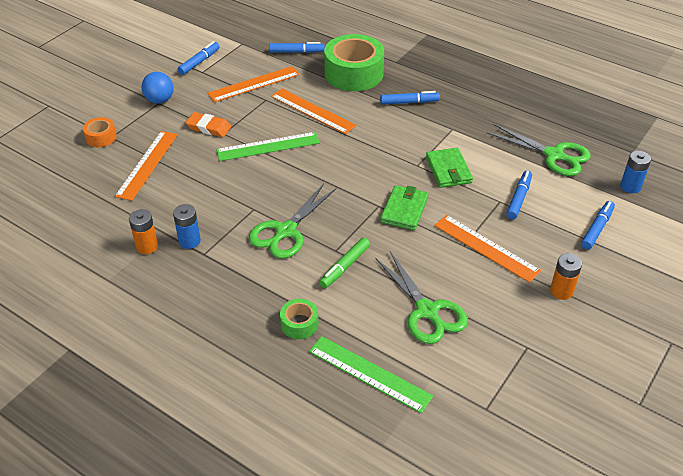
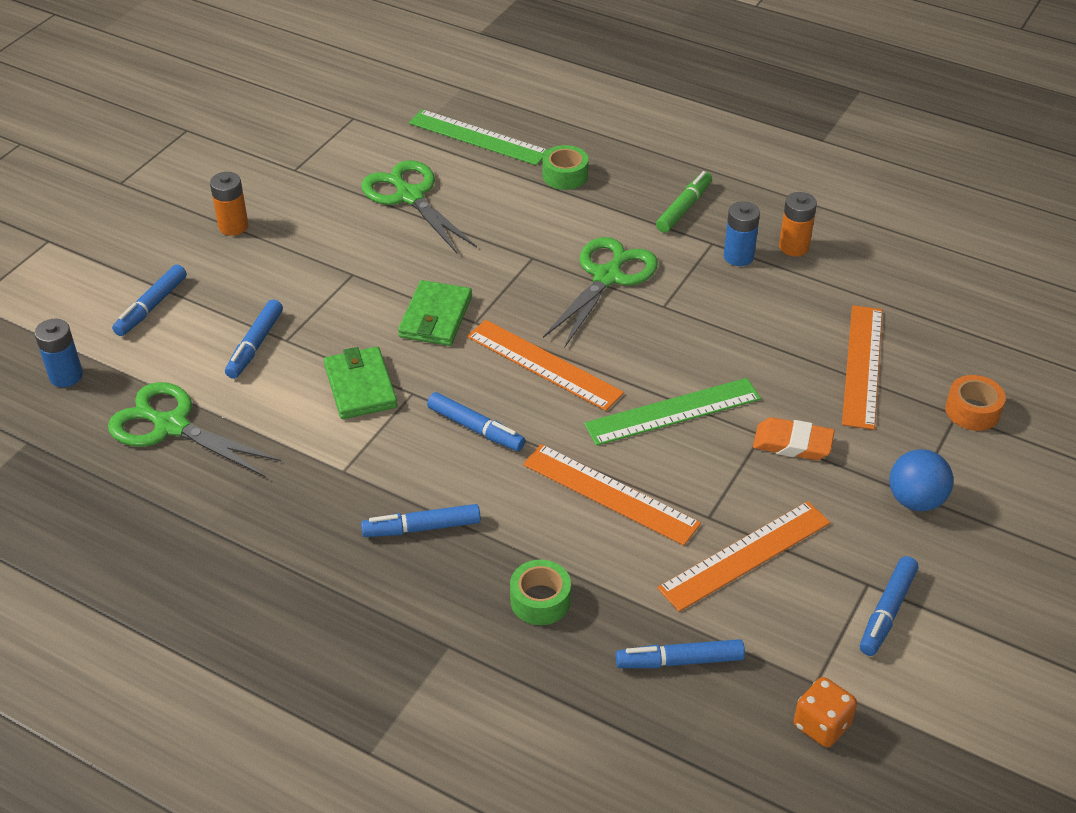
camera: 175 degrees right, 0 degrees up
(246, 32) = (821, 725): none -> orange dice
(345, 267) = (517, 238): green marker -> green marker (684, 208)
(354, 73) = (540, 600): green tape -> green tape, size x0.47
(380, 144) = (476, 428): none -> blue marker
(486, 248) = (321, 272): orange ruler -> orange ruler (544, 364)

